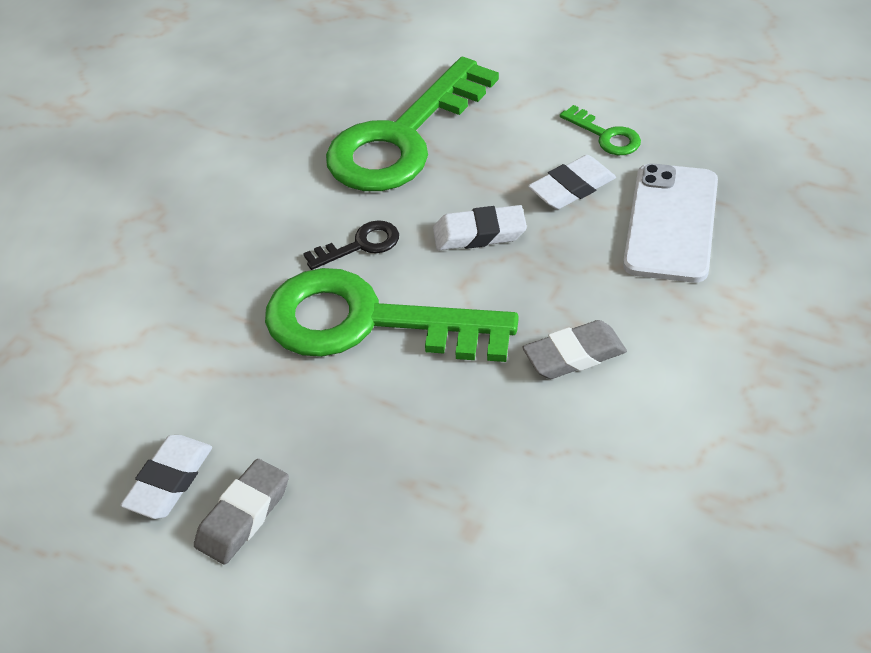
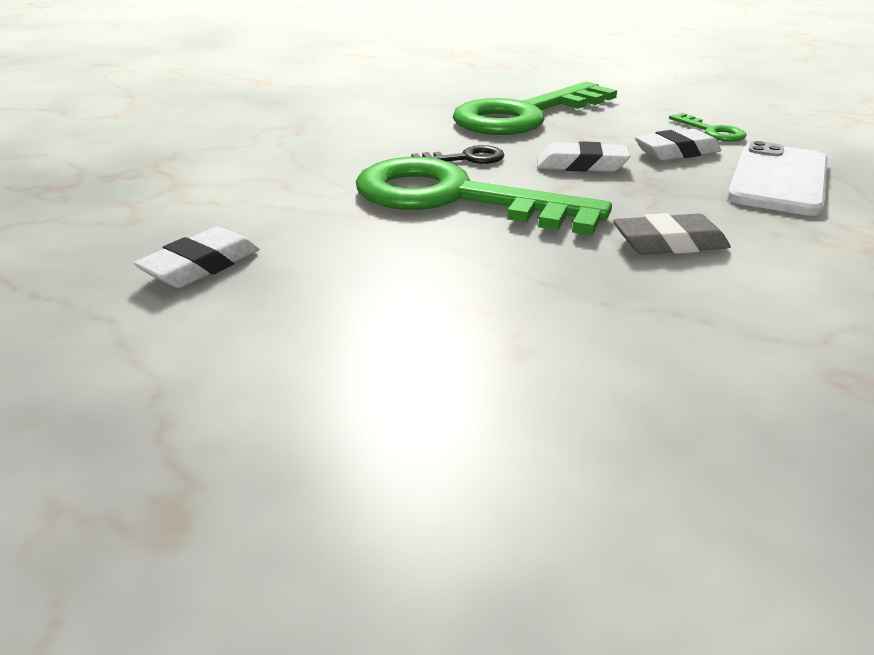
camera: 10 degrees right, 15 degrees down
(243, 516) = (261, 301): grey eraser -> none

